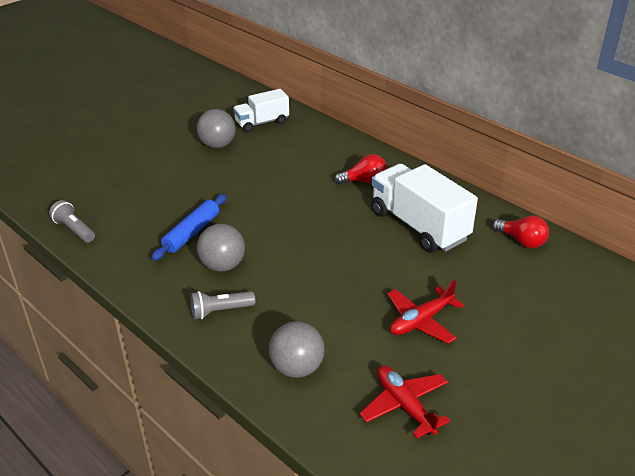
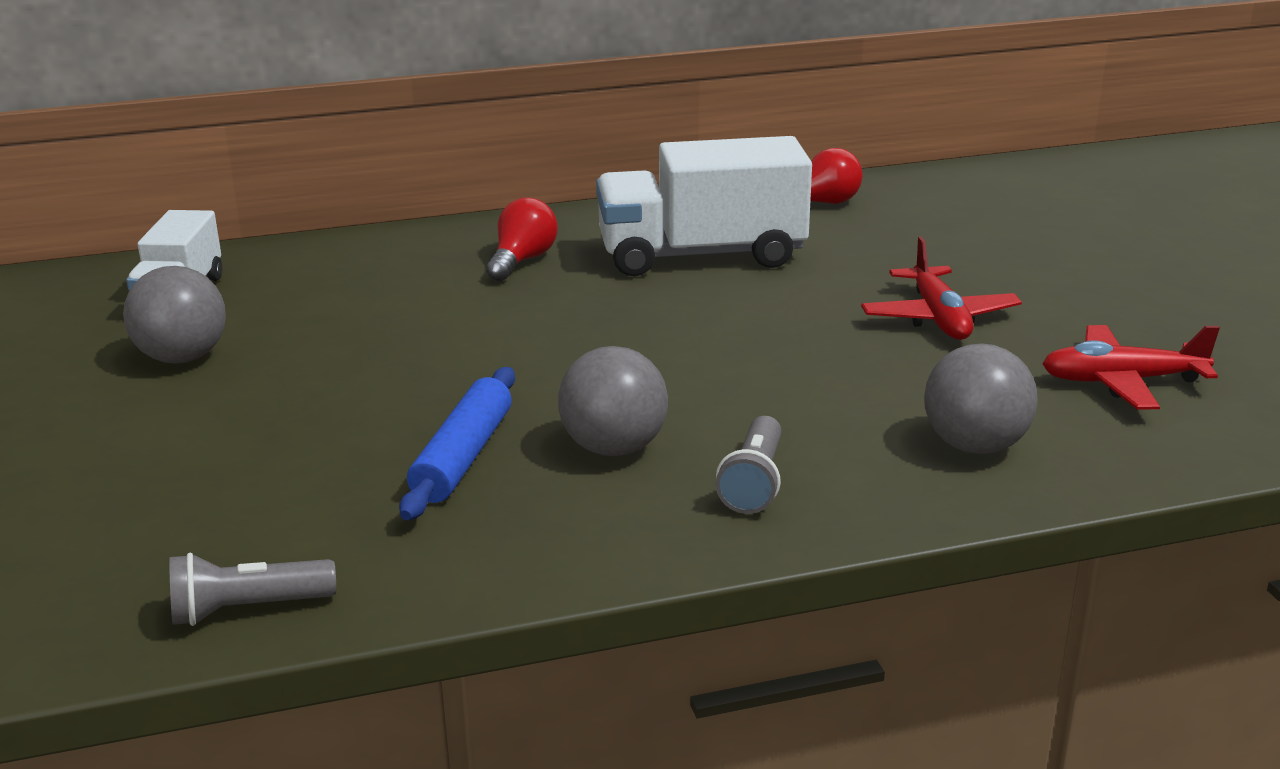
camera: 60 degrees left, 10 degrees down
(192, 233) = (463, 457): blue rolling pin -> blue rolling pin turned 45 degrees clockwise

